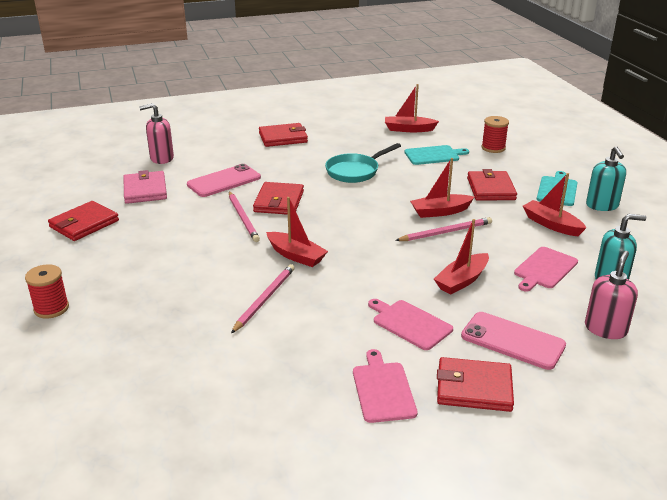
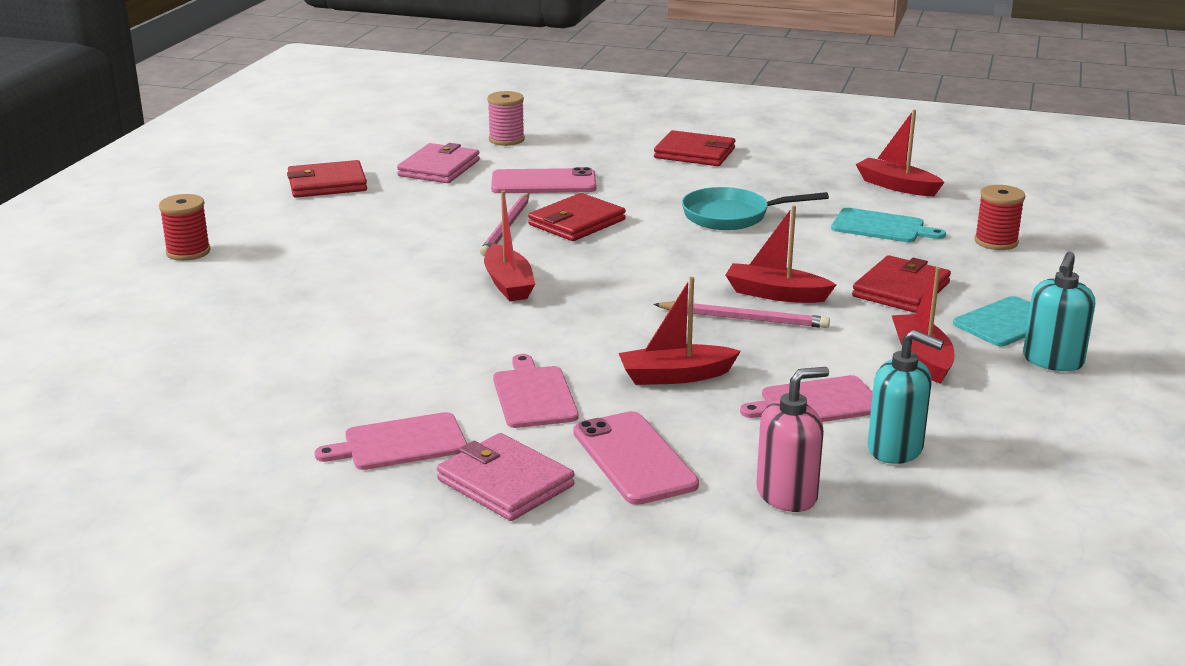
camera: 35 degrees right, 5 degrees down
(161, 158) = (506, 140): pink soap dispenser -> pink spool
(265, 299) = (406, 314): pink pencil -> none
(383, 389) = (400, 443): pink cutting board -> pink cutting board turned 135 degrees counterclockwise
(474, 388) = (505, 483): red wallet -> pink wallet

